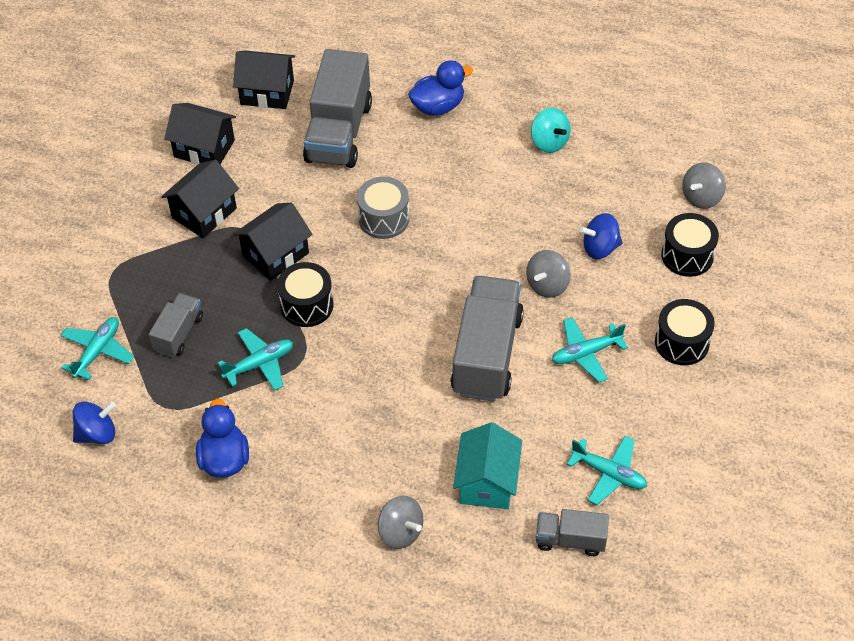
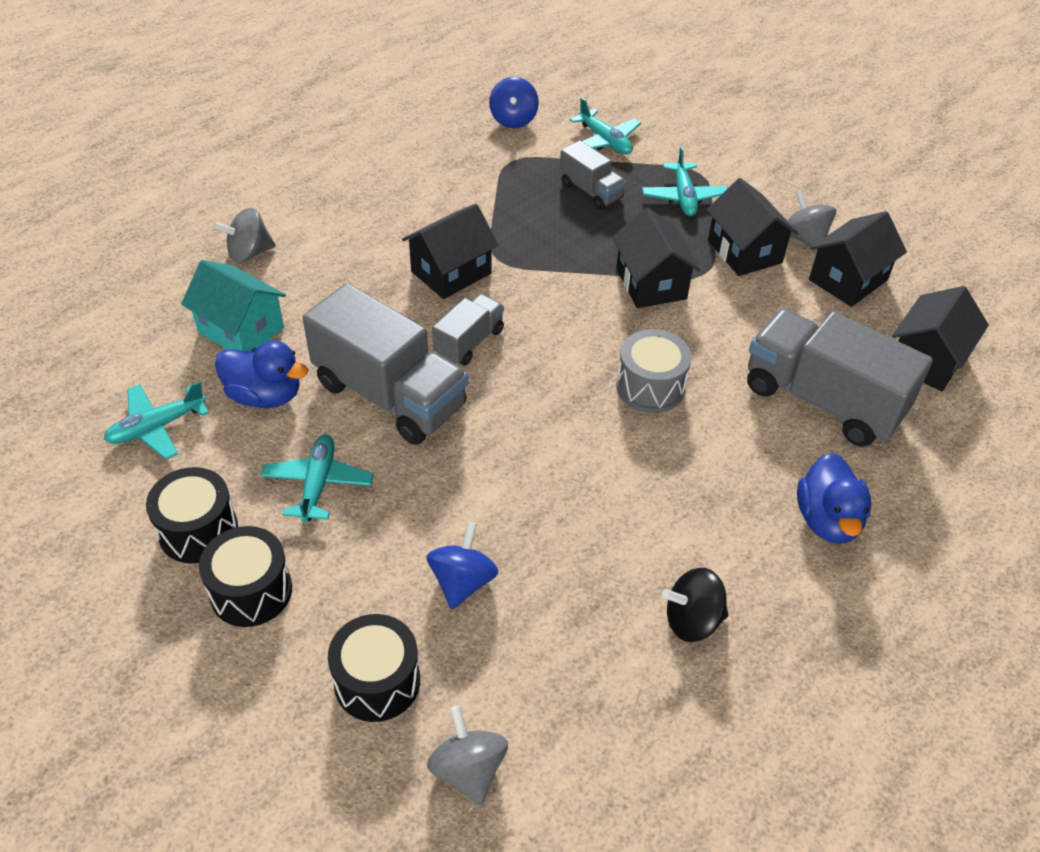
camera: 115 degrees right, 5 degrees down
(224, 459) = (425, 177): blue duck -> blue duck (265, 395)
(259, 364) = (513, 228): turquoise plane -> turquoise plane (683, 197)
(307, 305) = (564, 283): black drum -> black drum (198, 530)
(338, 380) = (451, 272): none -> black house
(547, 285) = (443, 495): grey spinning top -> grey spinning top (804, 238)
(549, 142) = (692, 620): turquoise spinning top -> black spinning top
(570, 540) = (121, 362): grey truck -> grey truck (469, 342)

